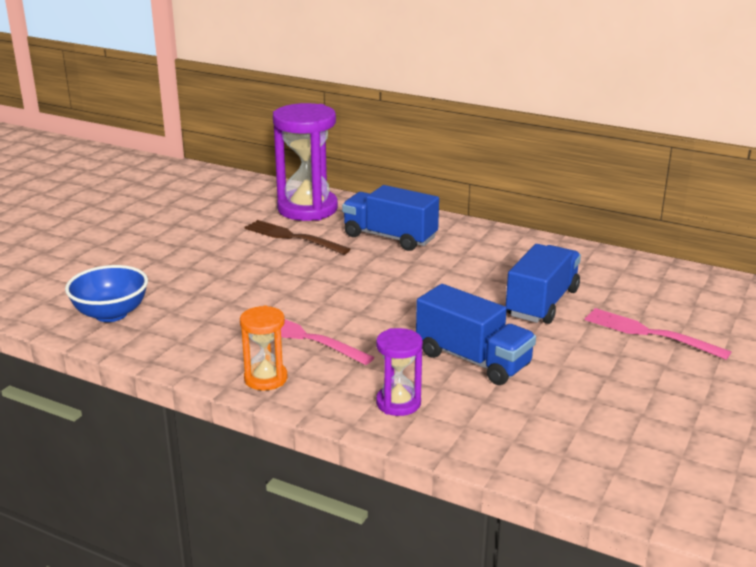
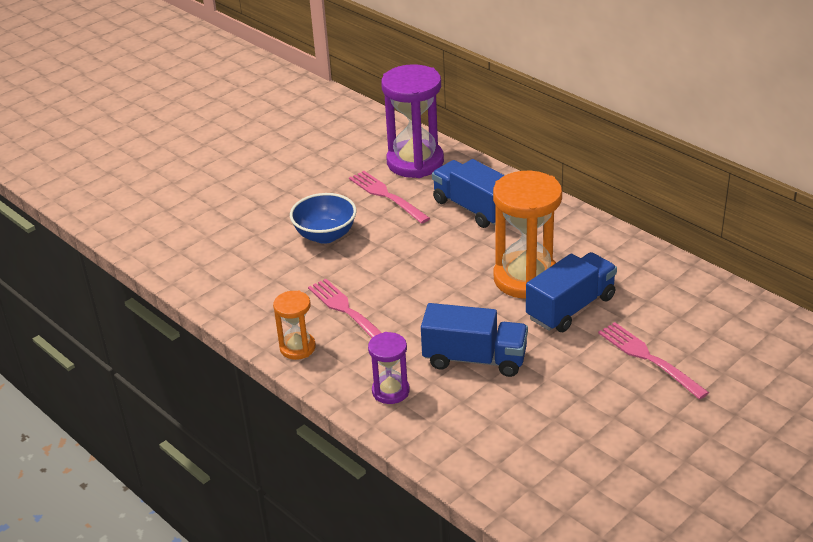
camera: 20 degrees right, 10 degrees up
(111, 314) = (203, 260): blue bowl -> blue bowl (325, 235)
(293, 237) = (386, 196): brown fork -> pink fork
(473, 360) = (474, 359): blue truck -> blue truck turned 45 degrees counterclockwise
(480, 285) = (526, 279): none -> orange hourglass

